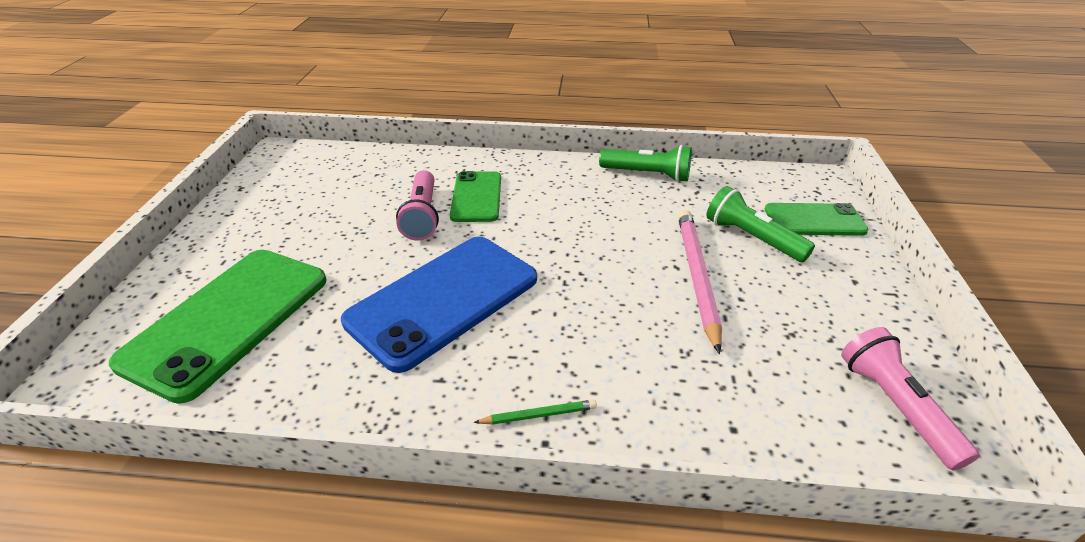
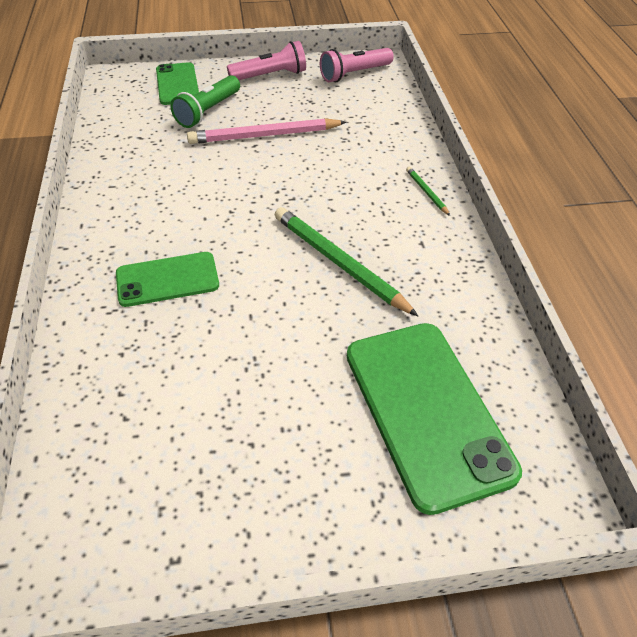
camera: 105 degrees left, 10 degrees up
(228, 319) = (426, 411): green phone -> green phone turned 60 degrees clockwise
(422, 216) = (213, 315): pink flashlight -> pink flashlight (270, 75)
(443, 299) = (339, 263): blue phone -> green pencil
(647, 174) = (110, 166): green flashlight -> none

